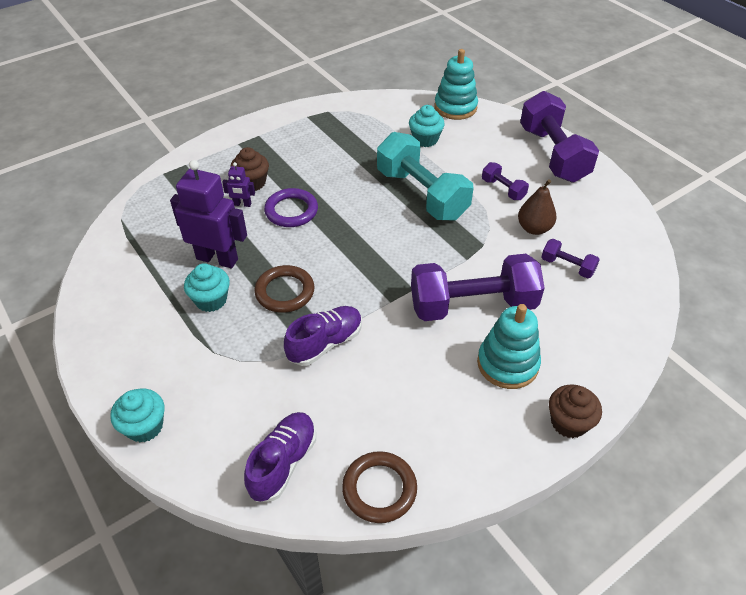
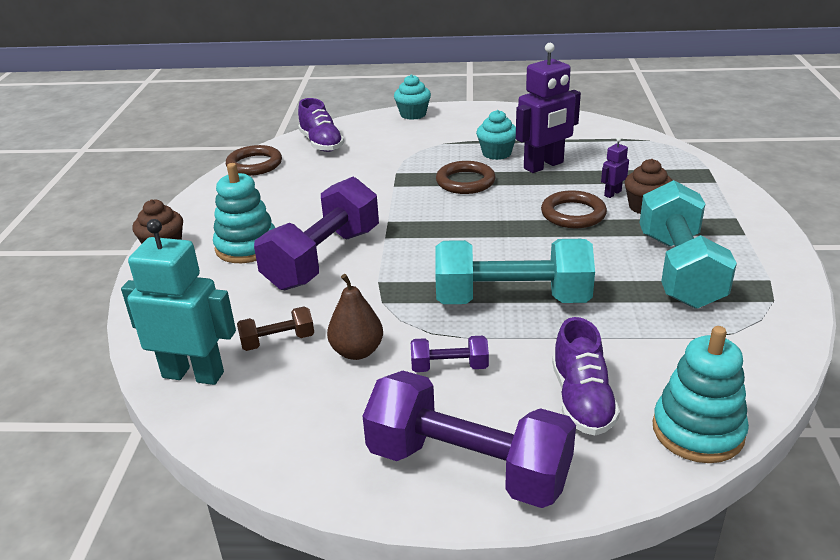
camera: 130 degrees right, 15 degrees down
(291, 211) = (573, 214): purple ring -> brown ring
(325, 147) = (679, 270): none -> turquoise dumbbell
(325, 343) = (388, 182): purple shoe -> purple shoe (582, 400)
(425, 139) = (627, 355): turquoise cupcake -> none
(567, 266) = (278, 341): purple dumbbell -> brown dumbbell
(632, 282) = (193, 374): none -> turquoise robot

